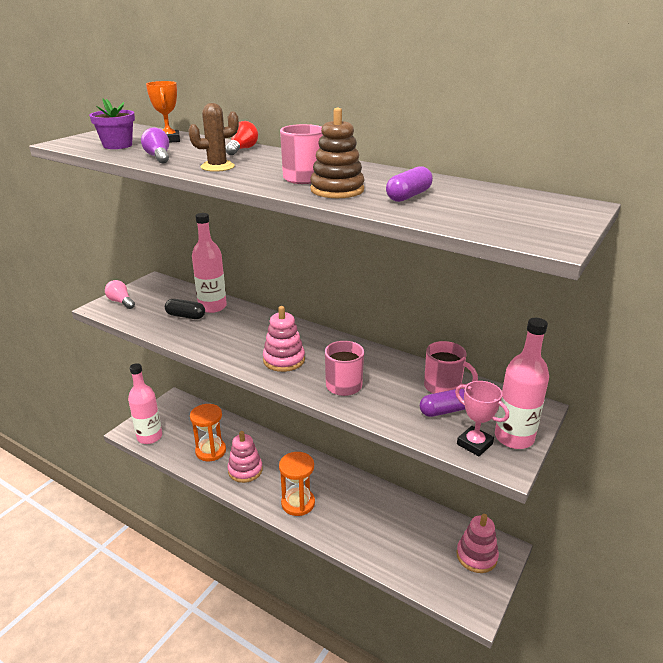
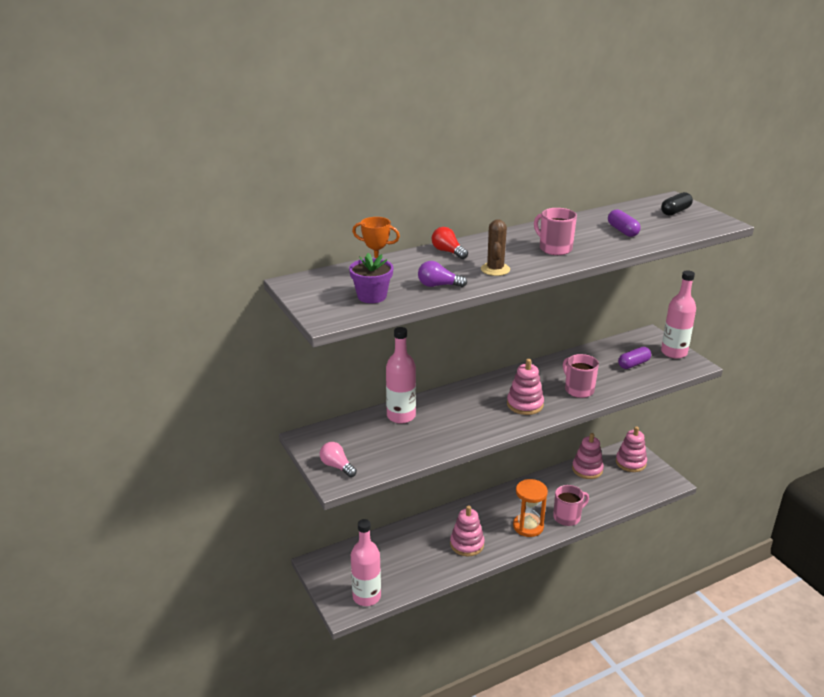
camera: 60 degrees left, 0 degrees up
(121, 302) = (337, 466): pink light bulb -> pink light bulb turned 60 degrees clockwise
(185, 316) = (406, 434): black capsule -> black capsule (675, 211)
(210, 451) = (423, 559): orange hourglass -> none
(337, 190) = (593, 246): brown stacking toy -> none
(428, 520) = (587, 469): none -> pink stacking toy
(443, 387) = (607, 355): pink mug -> pink mug (567, 517)
(444, 411) = (633, 364): purple capsule -> purple capsule turned 45 degrees clockwise
(474, 444) = (672, 367): pink trophy -> none

